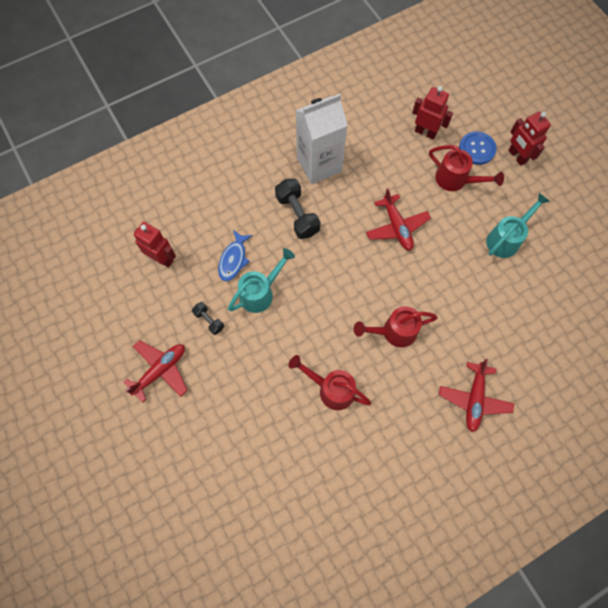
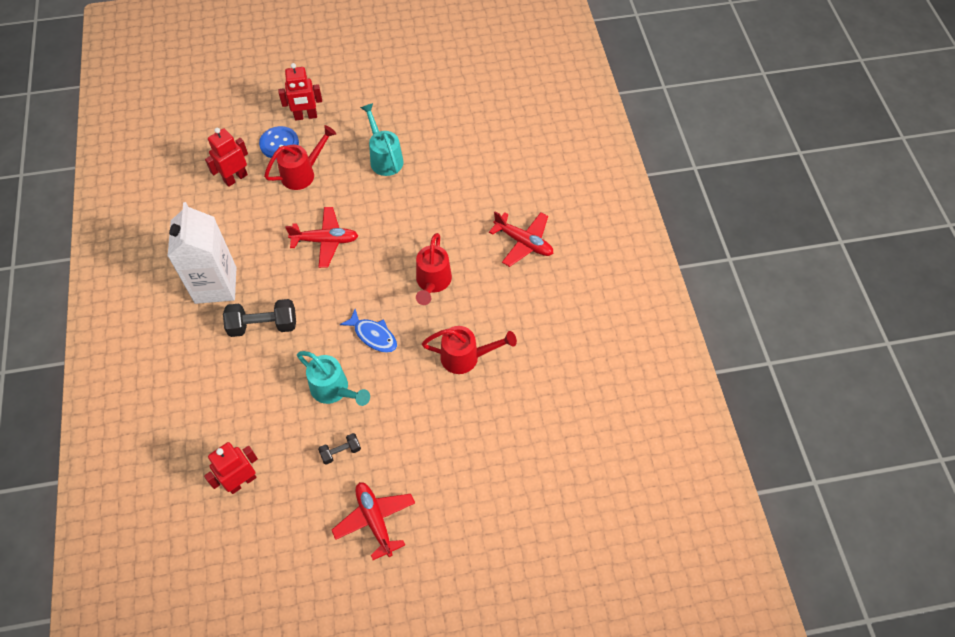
camera: 70 degrees left, 10 degrees down
(233, 259) = (282, 405): blue fish -> blue fish (373, 335)
(260, 293) = (334, 390): turquoise watering can -> turquoise watering can turned 150 degrees clockwise
(331, 389) = (466, 357): red watering can -> red watering can turned 135 degrees counterclockwise

